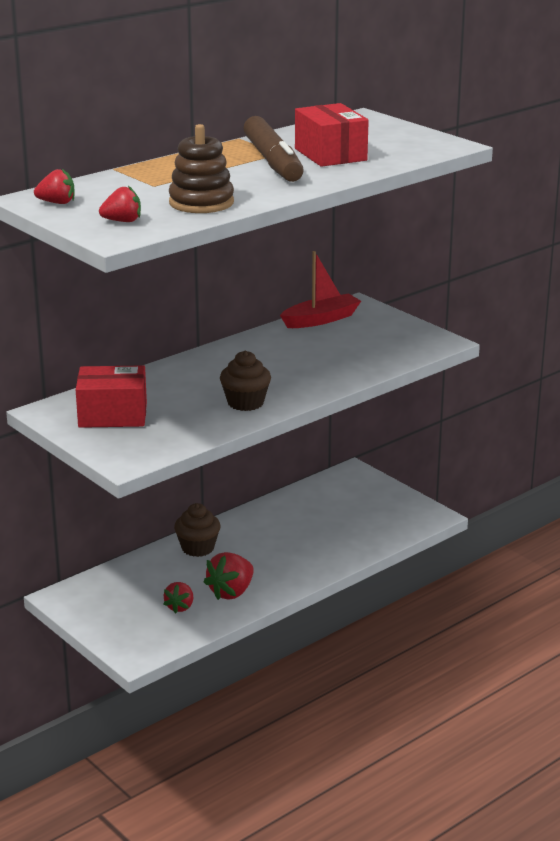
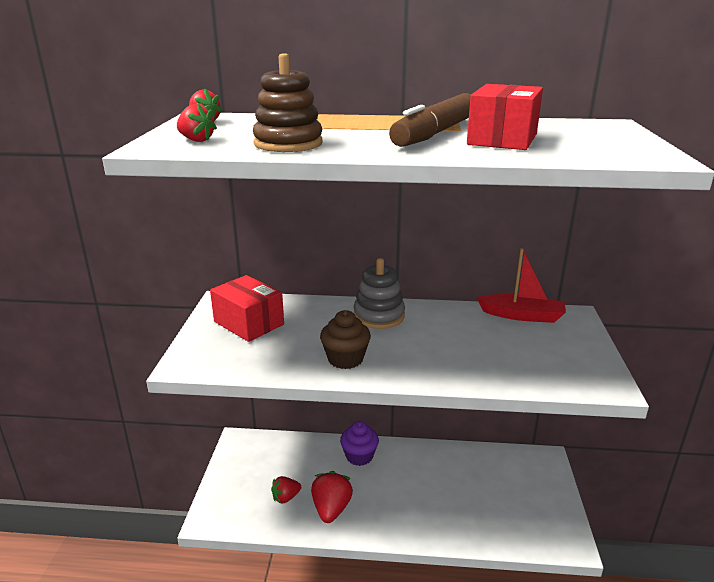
camera: 45 degrees right, 0 degrees up
(198, 548) = (359, 456): brown cupcake -> purple cupcake
(212, 364) = (379, 316): none -> grey stacking toy
(231, 592) = (331, 509): red strawberry -> red strawberry turned 105 degrees clockwise

